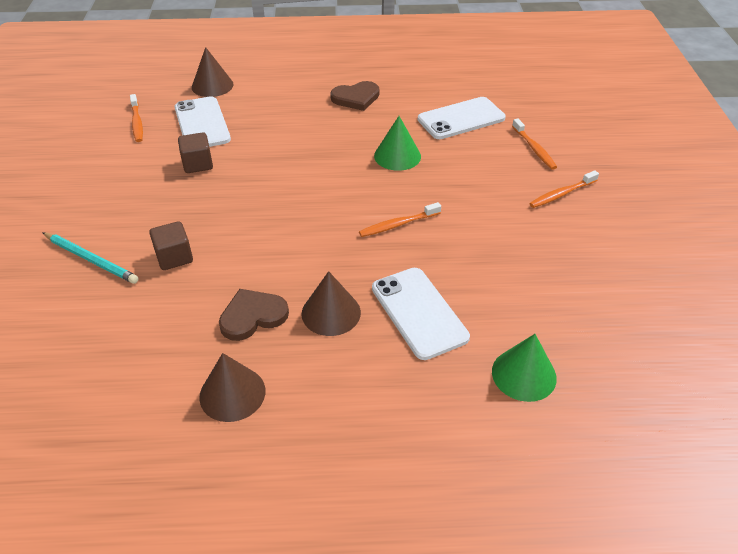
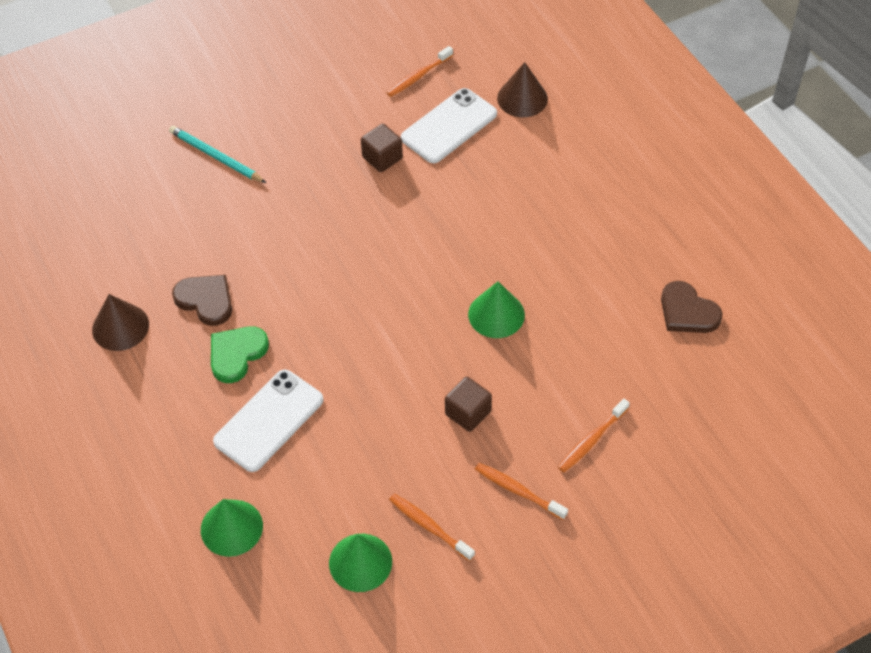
camera: 65 degrees right, 10 degrees up
(91, 259) = (216, 157): turquoise pencil -> turquoise pencil turned 120 degrees clockwise
(174, 257) = (247, 210): brown cube -> brown cube (468, 413)
(331, 313) = (236, 354): brown cone -> green heart
(356, 98) = (584, 232): brown heart -> brown heart (687, 311)
(398, 224) = (382, 358): orange toothbrush -> orange toothbrush (429, 526)
(461, 119) = (607, 348): white phone -> none
(594, 298) = (360, 562): none -> green cone

